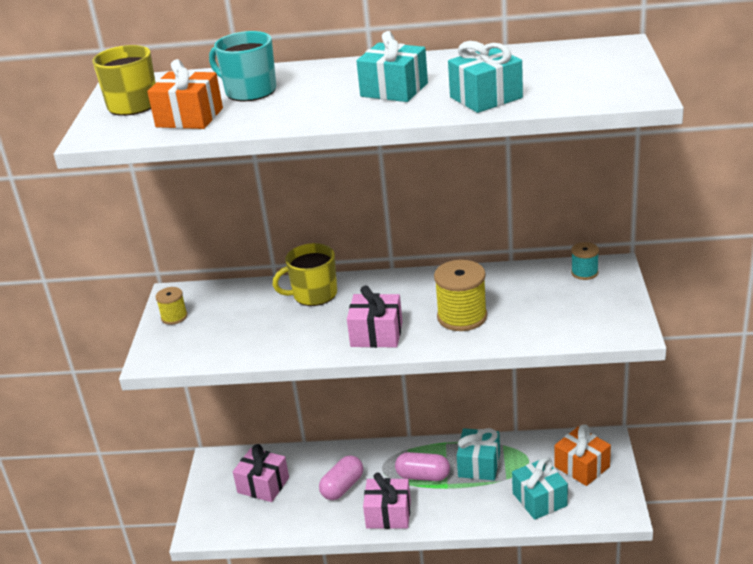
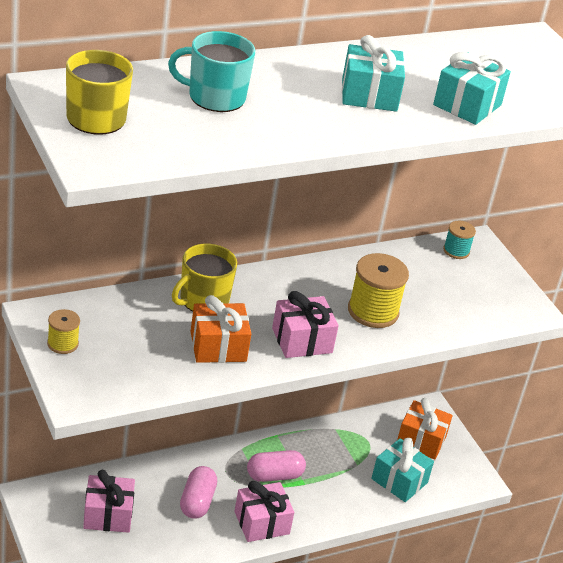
camera: 35 degrees left, 5 degrees up
(189, 118) = (182, 136): orange gift -> orange gift (218, 346)
(479, 465) = (323, 454): turquoise gift -> none

